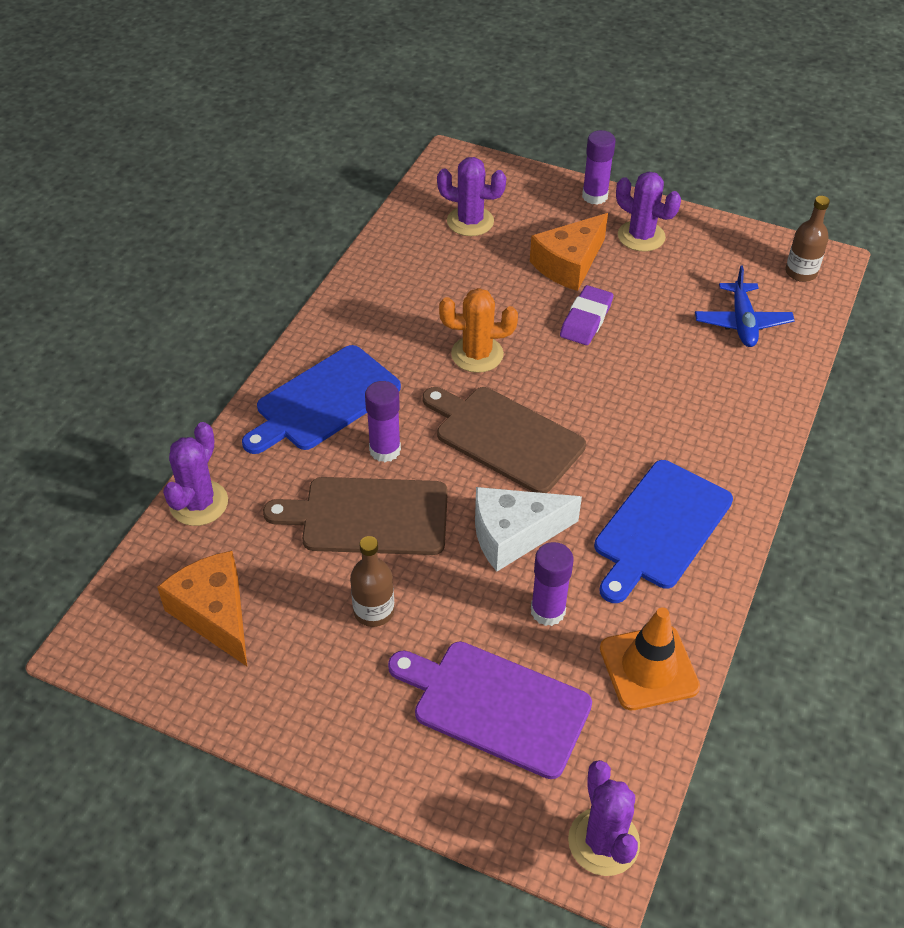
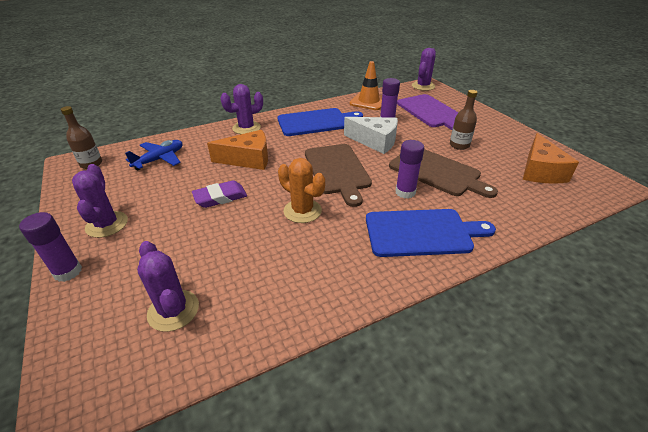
camera: 140 degrees left, 10 degrees down
(199, 503) = (536, 216): purple cactus -> purple cactus (246, 128)
(569, 264) = (173, 232): orange cheese -> orange cheese (248, 159)

